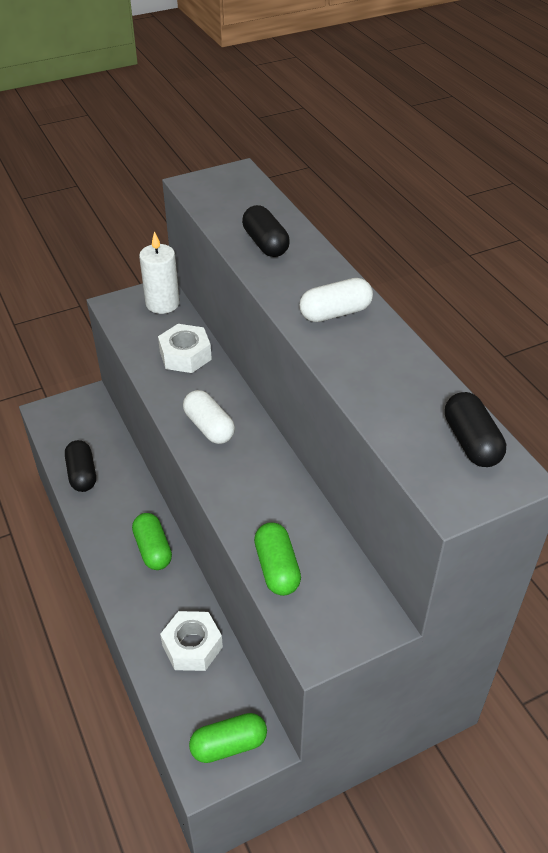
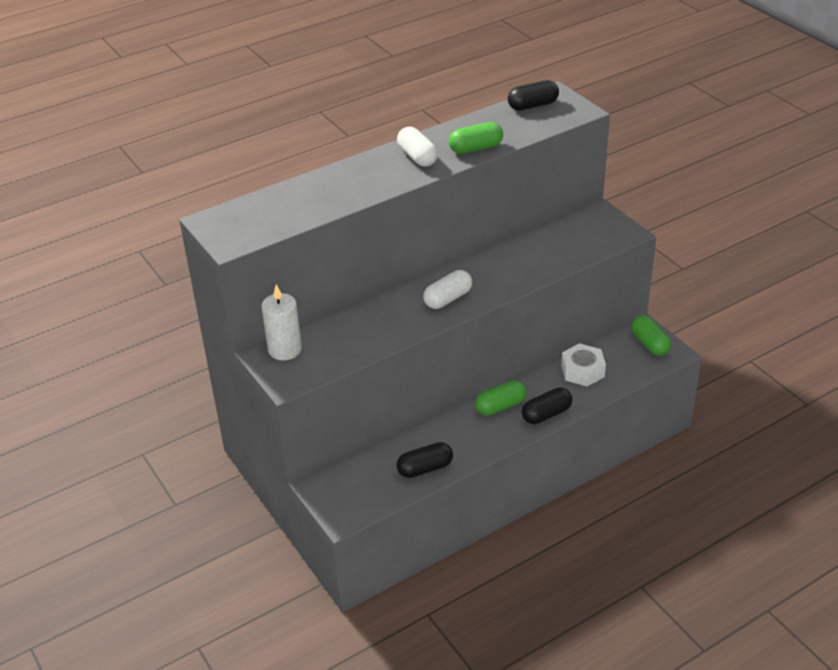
camera: 95 degrees left, 5 degrees down
(185, 355) = (361, 324): white nut -> none
(265, 243) = (330, 194): black capsule -> black capsule (546, 414)
(277, 568) = (573, 253): green capsule -> green capsule (476, 148)

